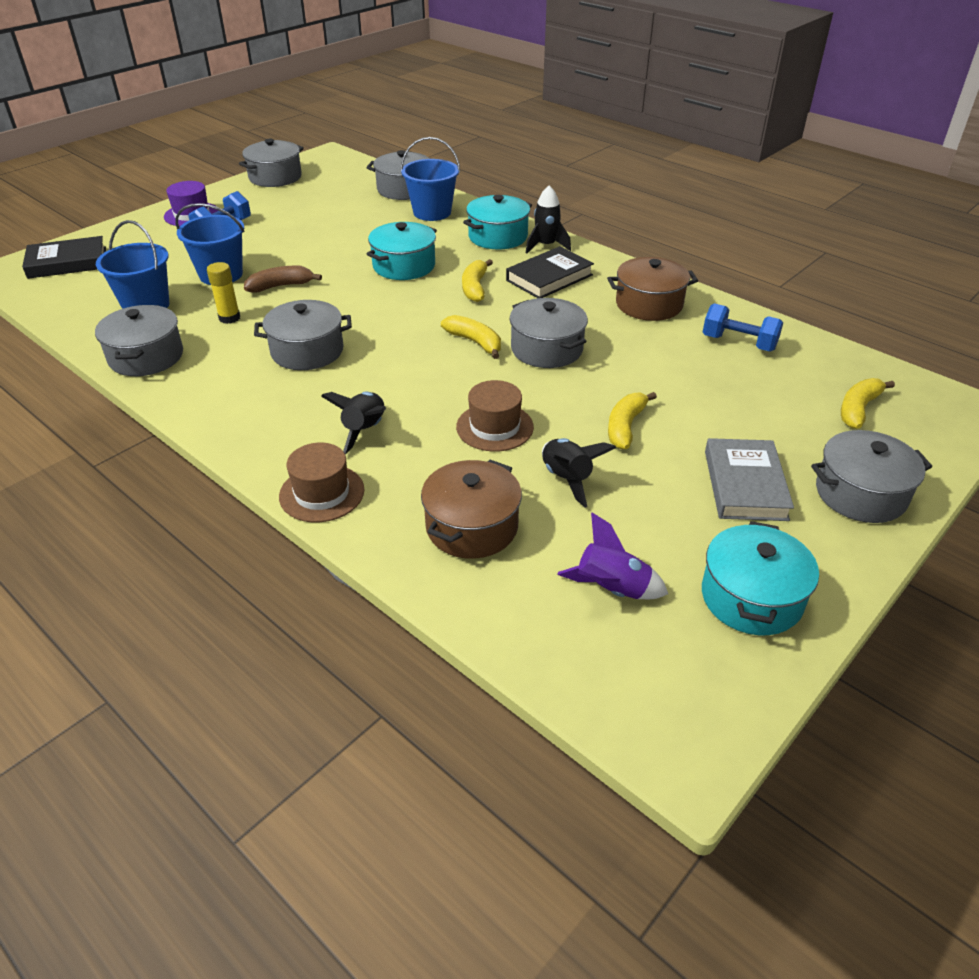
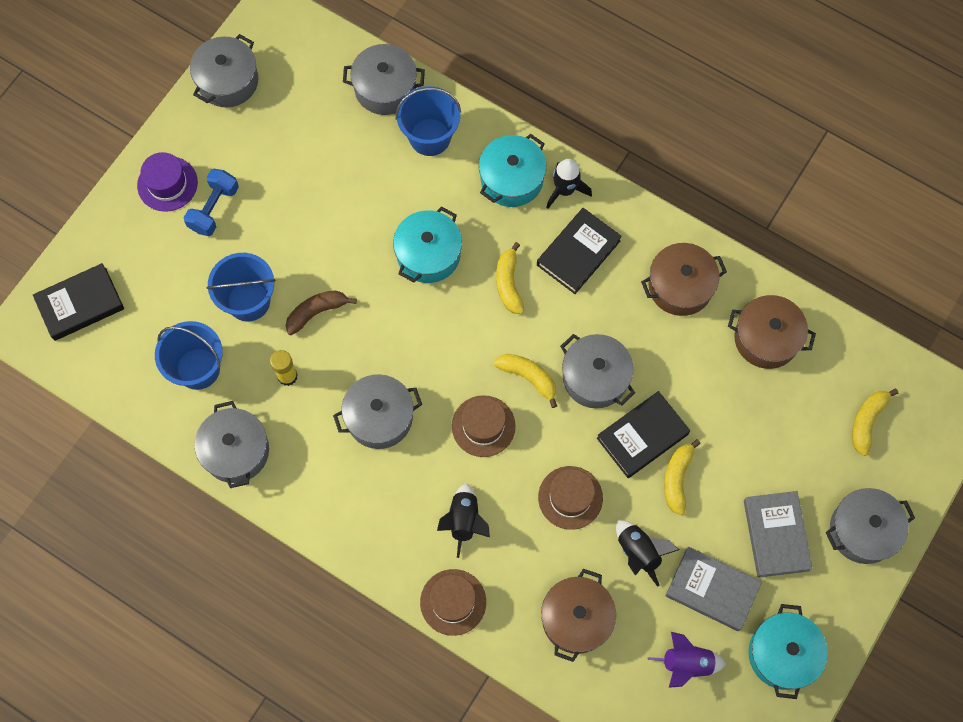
camera: 10 degrees left, 30 degrees up
(415, 368) = (483, 426): none -> brown hat
(590, 392) = (642, 436): none -> black book
(656, 523) = (712, 590): none -> grey book
(739, 343) = (766, 338): blue dumbbell -> brown pot

